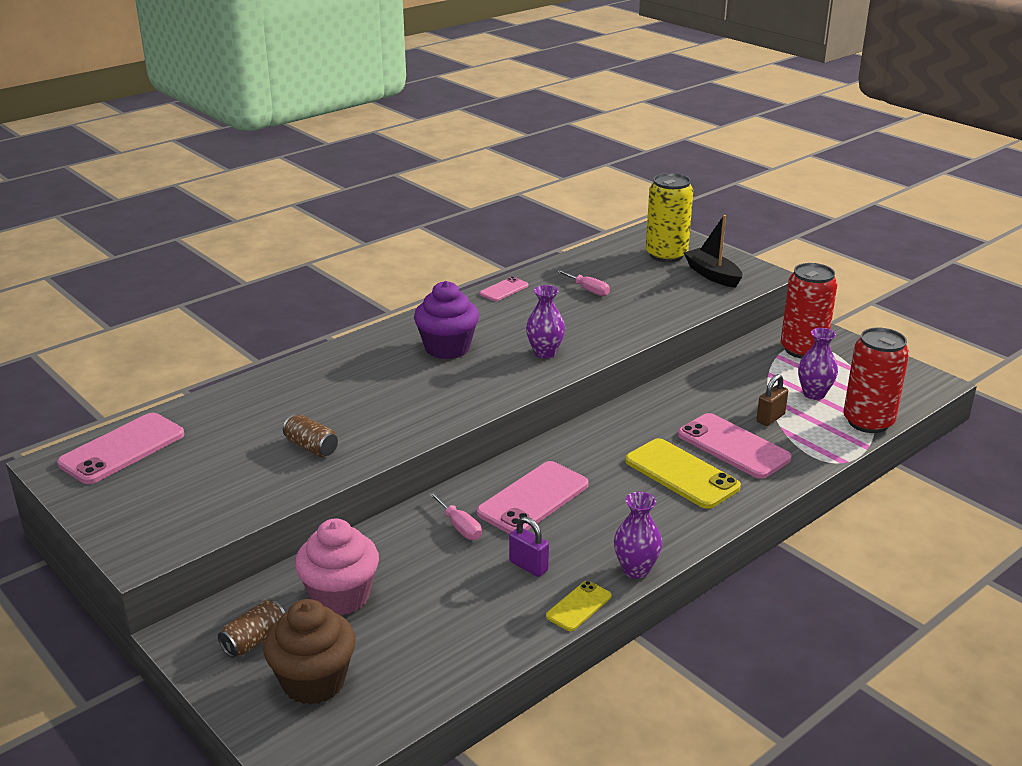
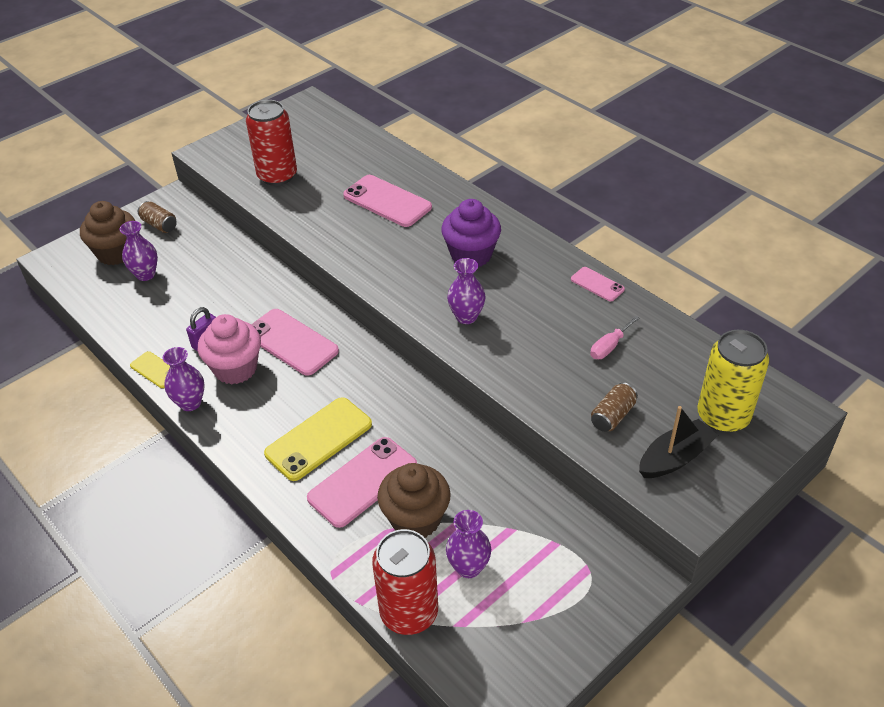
camera: 90 degrees right, 15 degrees up
(122, 449) = (322, 123): pink phone -> pink phone (387, 201)
(311, 447) = (316, 200): brown can -> brown can (612, 416)
(340, 596) = (192, 254): pink cupcake -> pink cupcake (235, 369)
(377, 640) = (145, 274): none -> purple vase
(460, 527) = (260, 303): pink screwdriver -> none
(770, 418) = (415, 519): brown padlock -> brown cupcake
(803, 350) = (574, 571): red can -> red can (277, 176)

